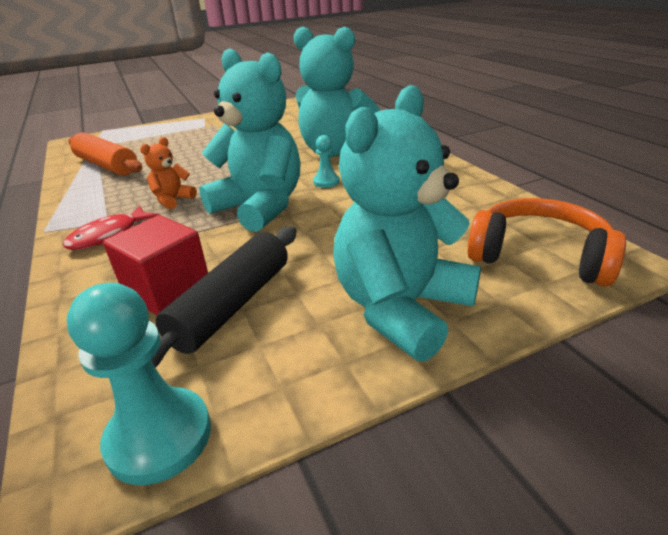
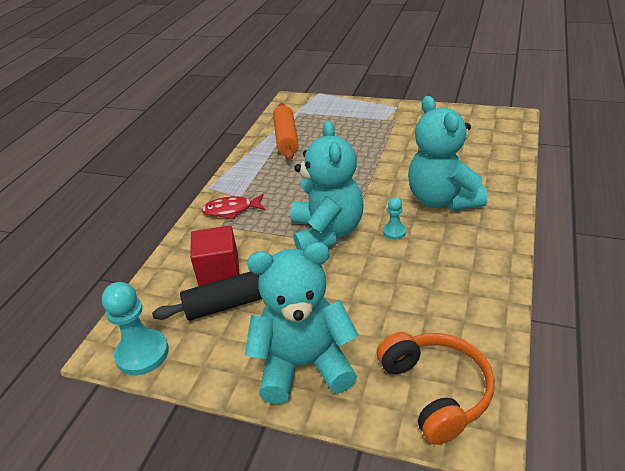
camera: 45 degrees right, 5 degrees up
(173, 200) = (288, 196): orange teddy bear -> none

